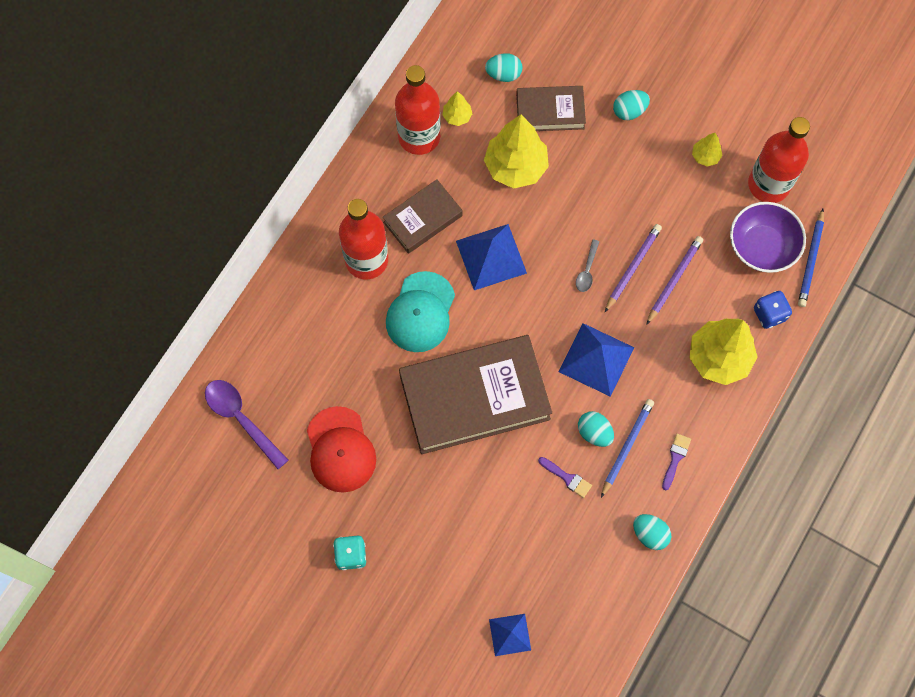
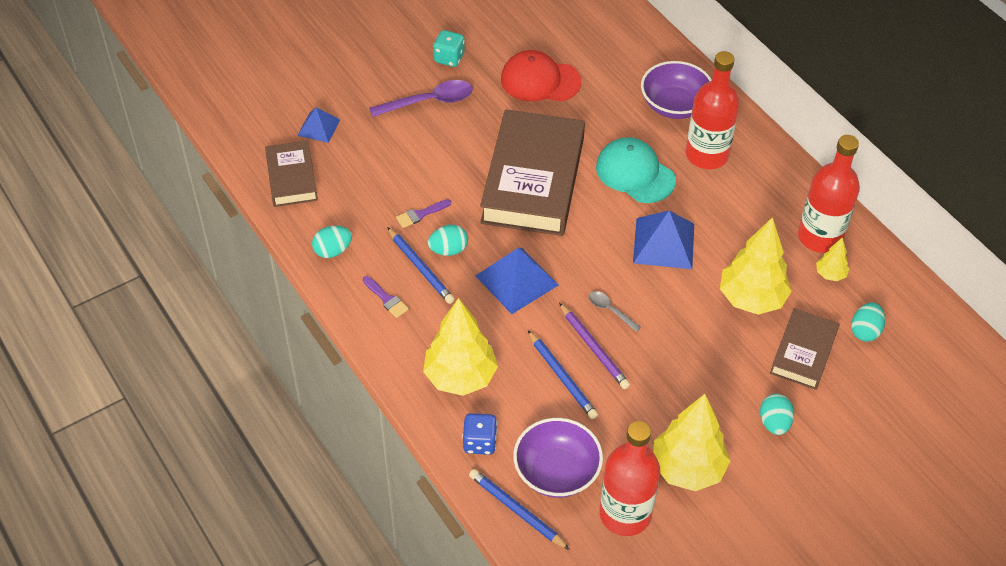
camera: 115 degrees right, 20 degrees down
(241, 419) = (603, 32): purple spoon -> purple spoon (429, 102)
(315, 311) = (674, 105): none -> purple bowl
(423, 219) = (728, 208): brown book -> brown book (291, 178)
(674, 279) = (562, 377): purple pencil -> blue pencil
(705, 156) = (687, 469): yellow tree -> yellow tree, size x2.12

